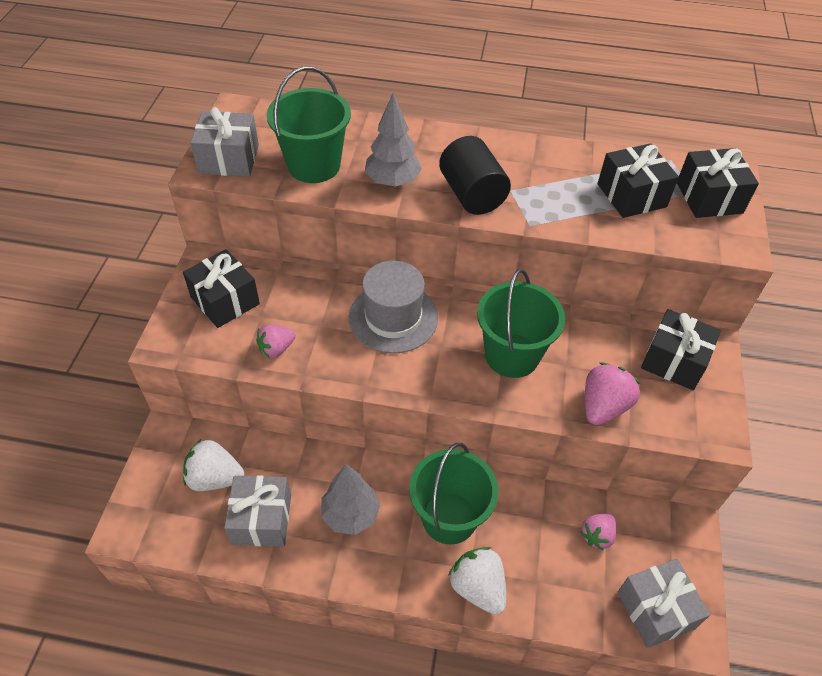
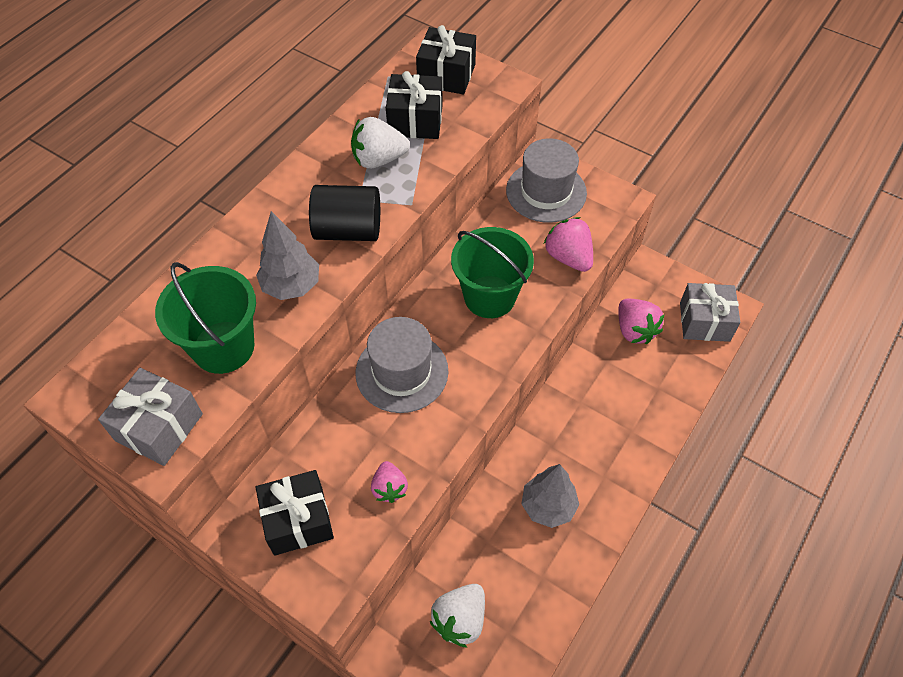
camera: 65 degrees left, 5 degrees up
(262, 519) = (523, 587): grey gift -> none
(449, 518) = (581, 428): green bucket -> none
(478, 587) = (649, 432): white strawberry -> white strawberry (378, 159)
(597, 535) = (634, 330): pink strawberry -> pink strawberry, size x1.52
(674, 361) = (546, 192): black gift -> grey hat

